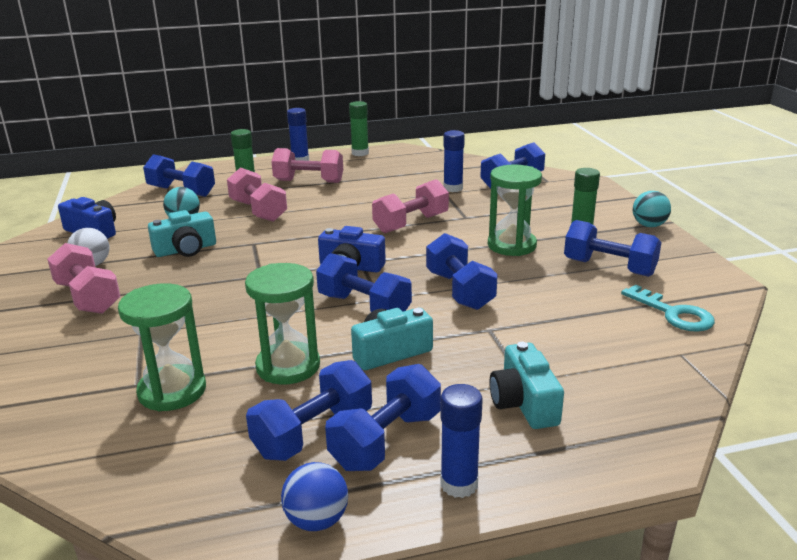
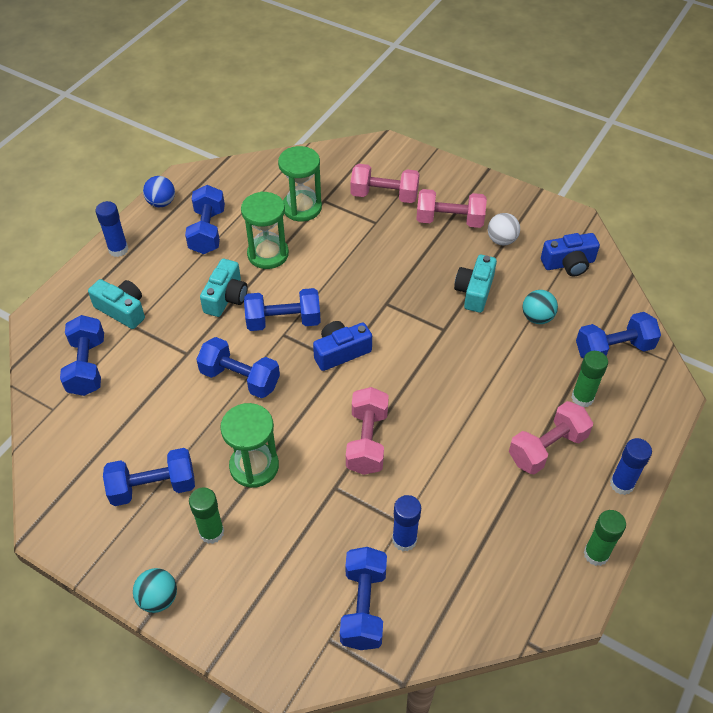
camera: 135 degrees right, 25 degrees up
(258, 211) = (507, 369): pink dumbbell -> pink dumbbell (384, 195)
(386, 440) = (170, 248): blue dumbbell -> blue dumbbell (87, 366)
(673, 313) = (75, 453): turquoise key -> none

